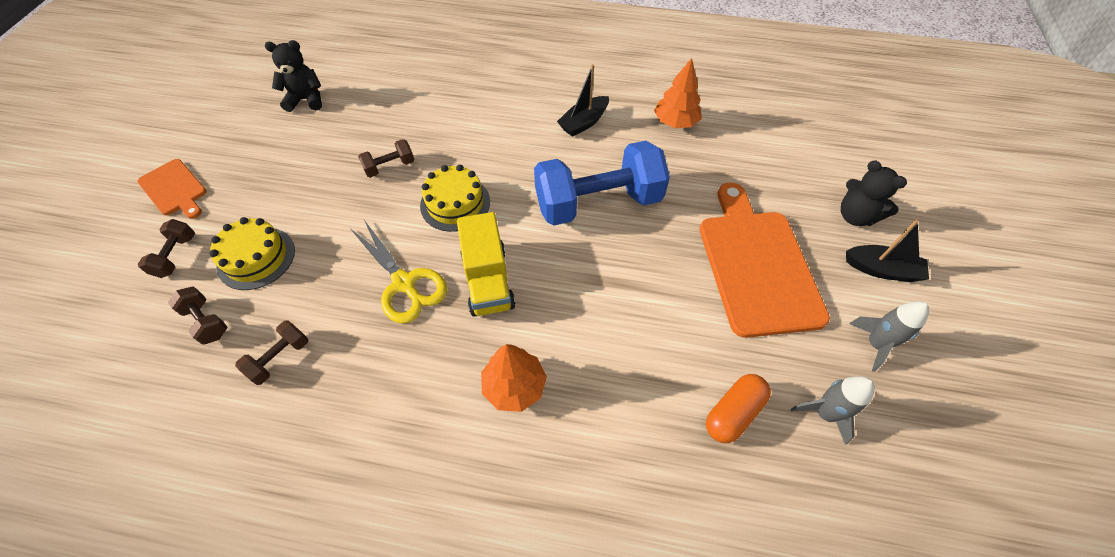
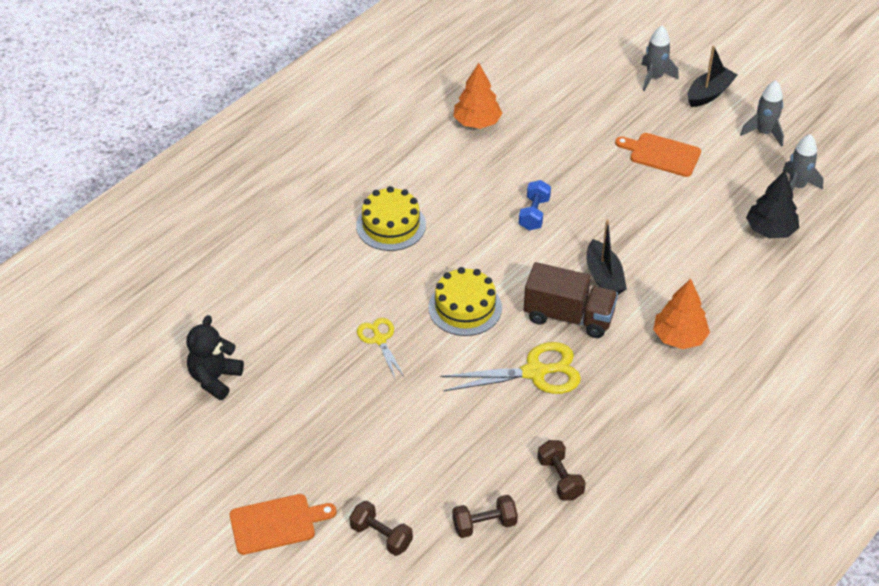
camera: 60 degrees left, 10 degrees down
(256, 258) = (429, 472): yellow cake -> yellow cake (391, 225)
(390, 167) = (379, 339): brown dumbbell -> yellow scissors
(488, 280) = (569, 316): yellow truck -> brown truck
(584, 122) = (429, 180): black boat -> black boat (604, 277)
(598, 203) = (534, 214): blue dumbbell -> blue dumbbell, size x0.43
(733, 413) = (770, 230): orange capsule -> black tree
(757, 265) = (661, 154): orange cutting board -> orange cutting board, size x0.52
(855, 216) = (654, 78): black teddy bear -> grey rocket

